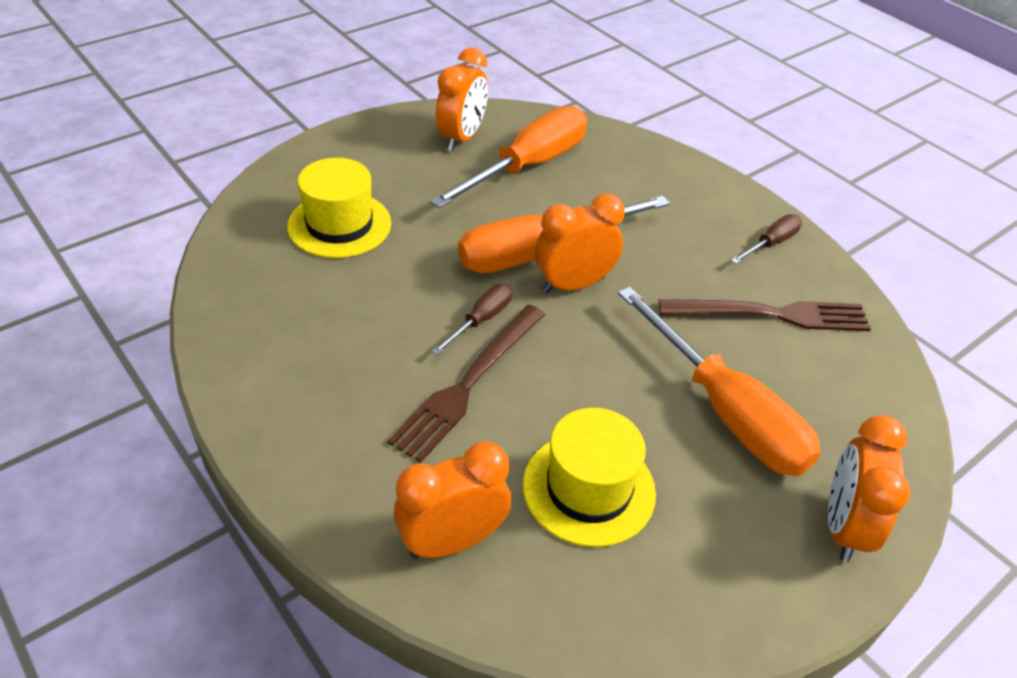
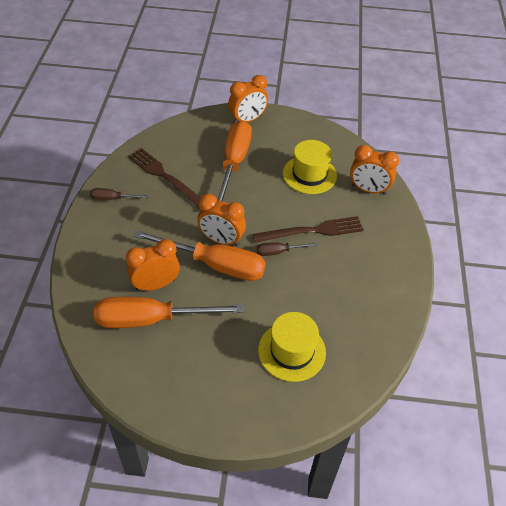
camera: 135 degrees left, 5 degrees up
(462, 138) = (159, 370): orange clock -> orange clock (155, 285)

